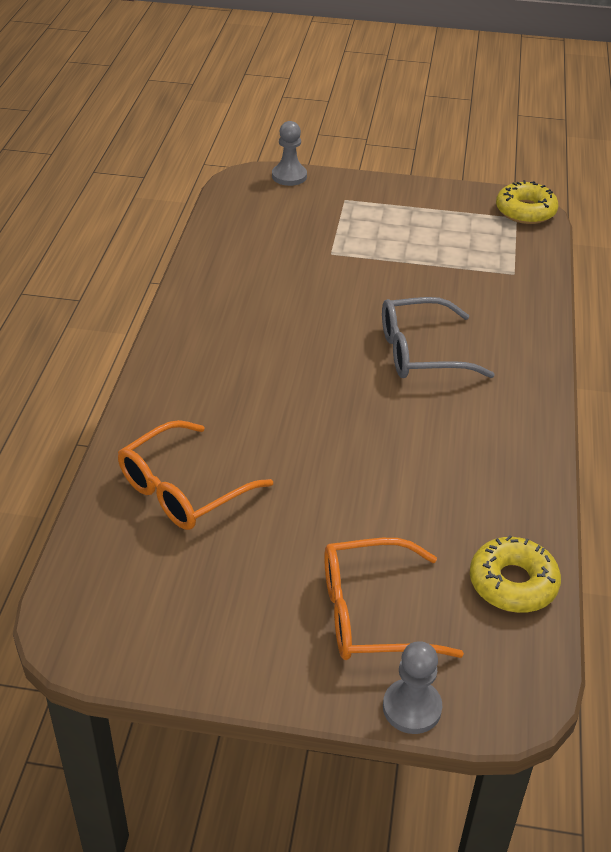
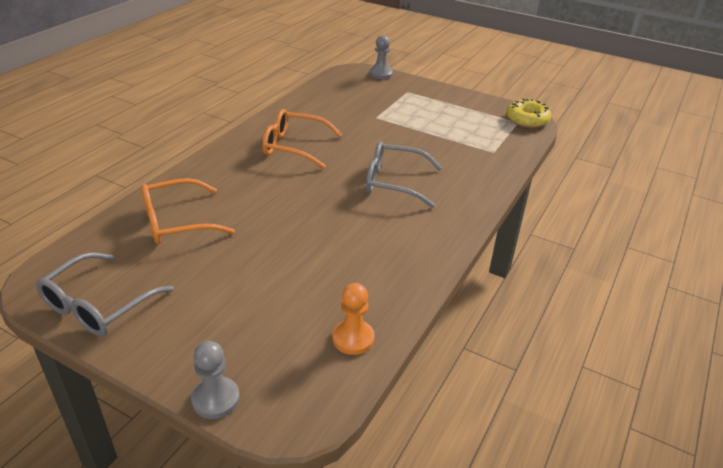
camera: 20 degrees right, 5 degrees down
(176, 638) = (98, 305): none -> grey glasses
(371, 614) = (236, 329): orange glasses -> orange glasses (294, 146)
(513, 583) = (353, 338): yellow donut -> orange pawn

